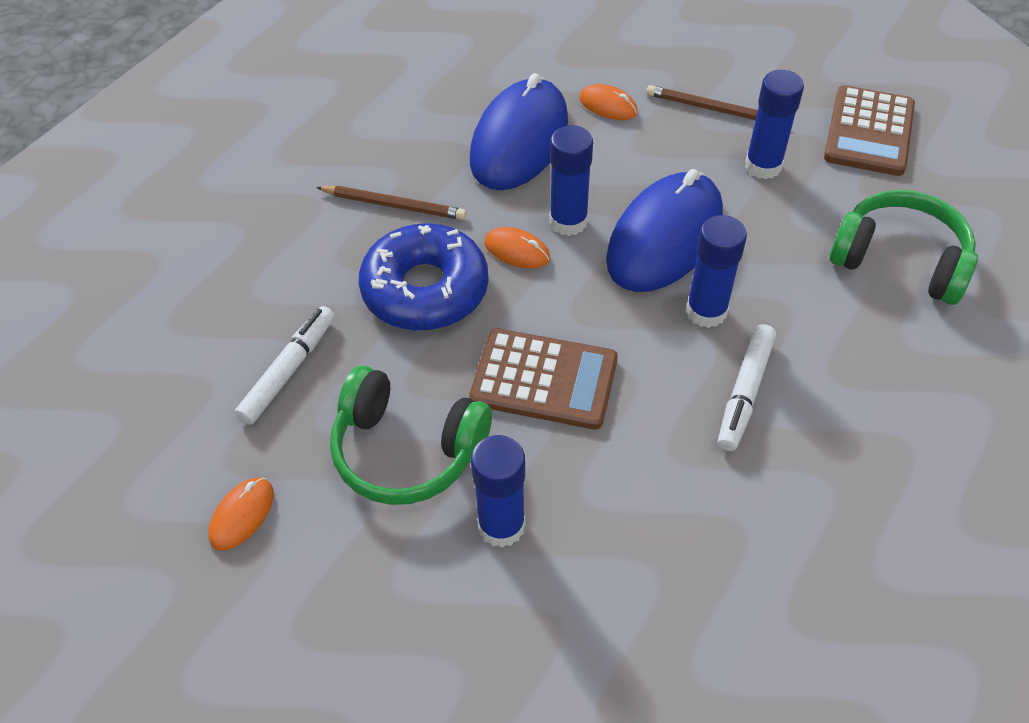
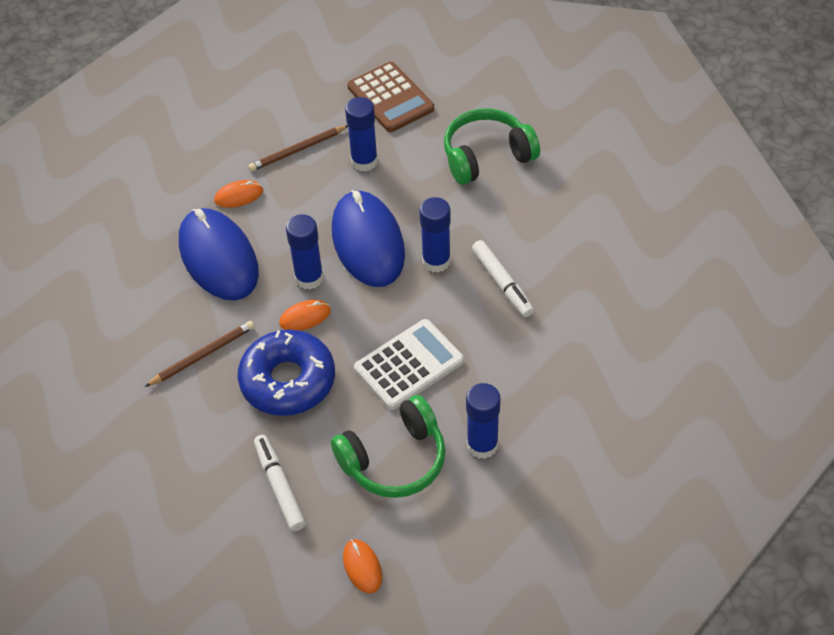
camera: 50 degrees left, 0 degrees up
(544, 380) = (409, 365): brown calculator -> white calculator

